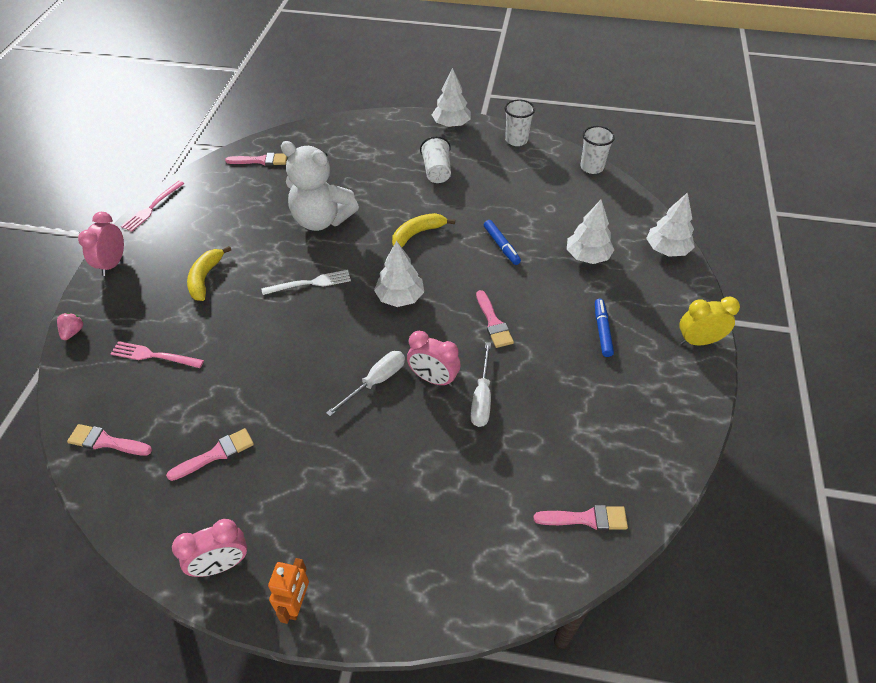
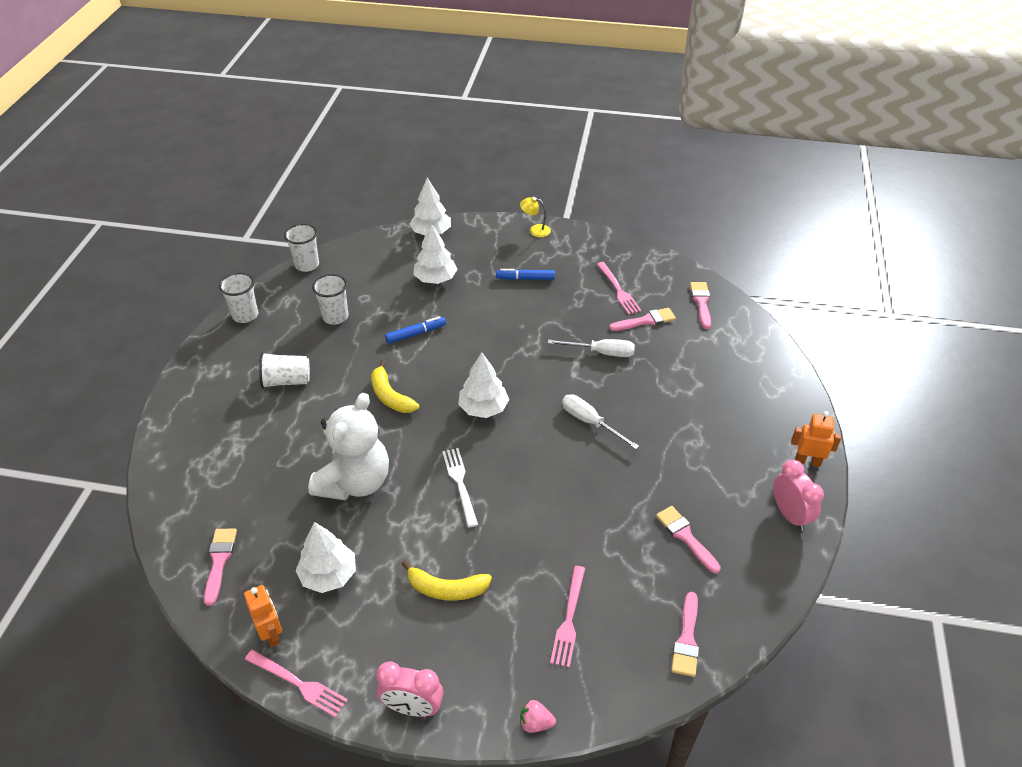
camera: 90 degrees left, 5 degrees down
(195, 191) = (271, 634): none -> orange robot
(433, 379) = (584, 383): pink clock -> none
(451, 124) = (197, 368): white tree -> white tree (328, 575)
(493, 322) = (517, 343): pink brush -> pink brush (646, 321)
(520, 192) = (335, 317): none -> white cup
(596, 423) = (619, 290): none -> pink fork
(698, 341) = (535, 230): yellow clock -> yellow lamp

